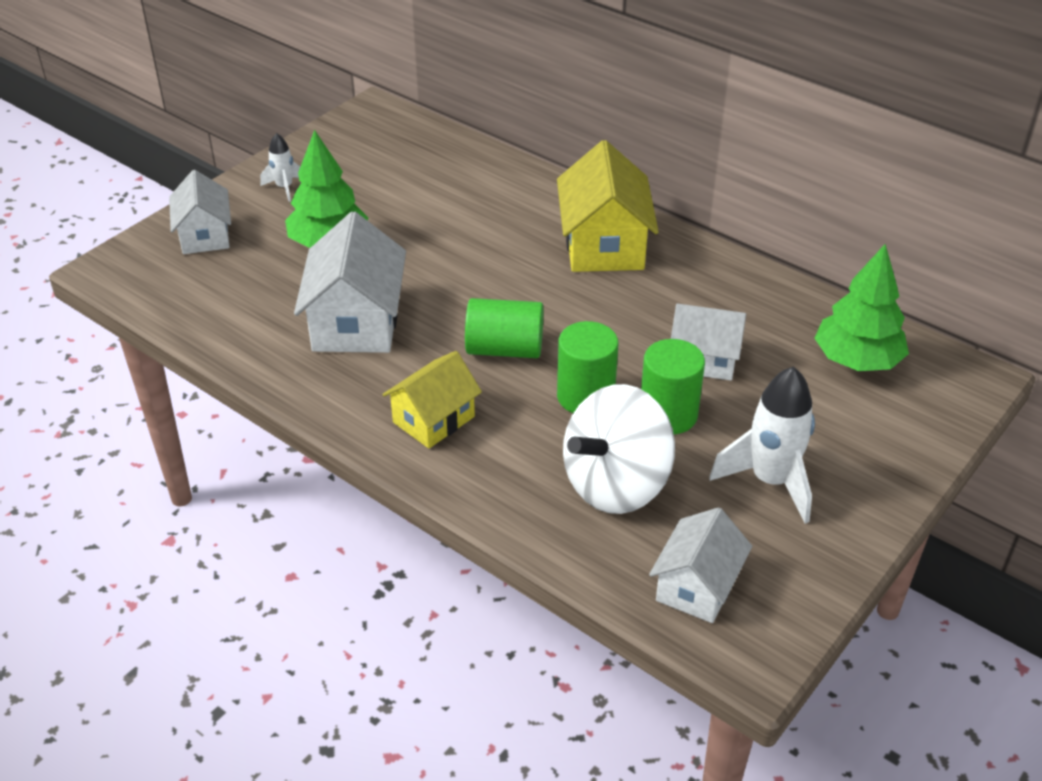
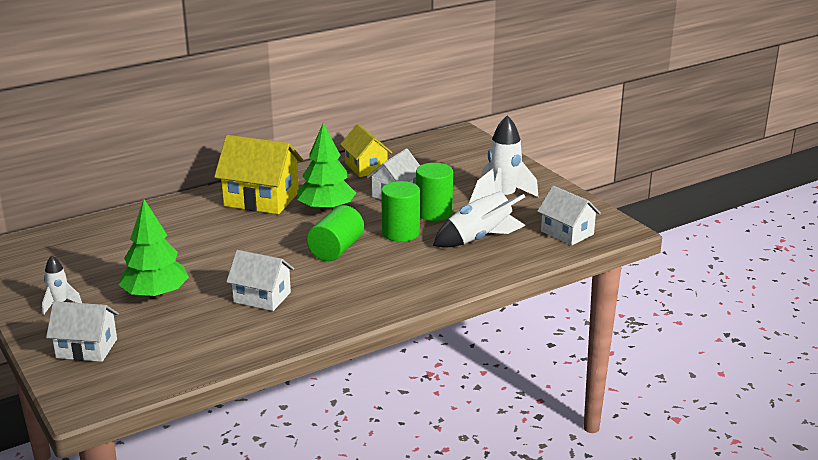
camera: 70 degrees left, 15 degrees down
(356, 322) = (262, 297): white house -> white house, size x0.64
(433, 419) = (385, 284): yellow house -> yellow house (366, 167)
(616, 484) = (480, 239): white spinning top -> white rocket
(857, 360) = (428, 156): green tree -> green tree (326, 209)

